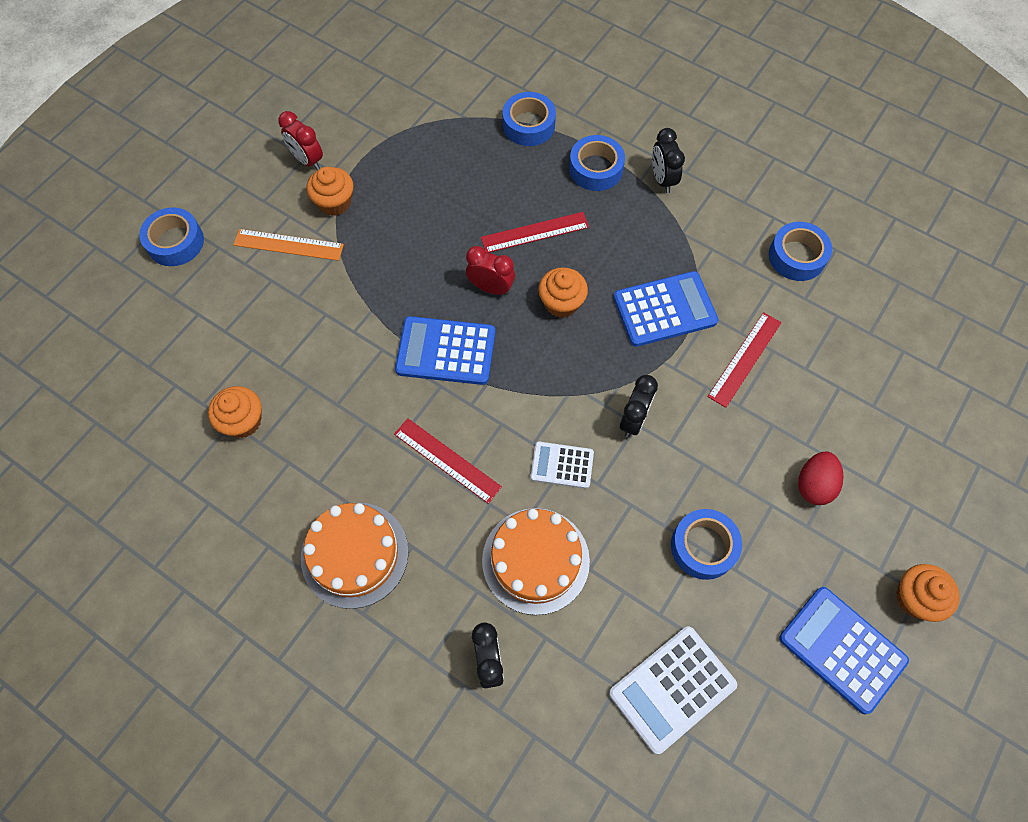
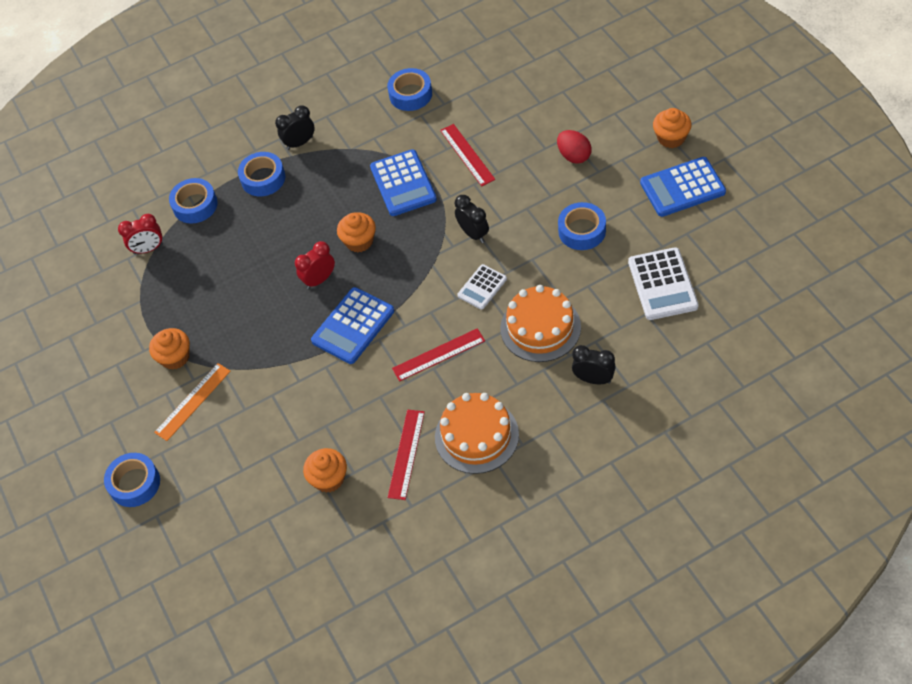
camera: 55 degrees left, 10 degrees down
(307, 160) = (121, 364): red clock -> red clock (148, 249)
(535, 232) = (291, 236): red ruler -> red ruler (406, 454)
(662, 179) = (300, 143): black clock -> black clock turned 135 degrees clockwise
(664, 309) = (403, 183): blue calculator -> blue calculator turned 150 degrees clockwise

